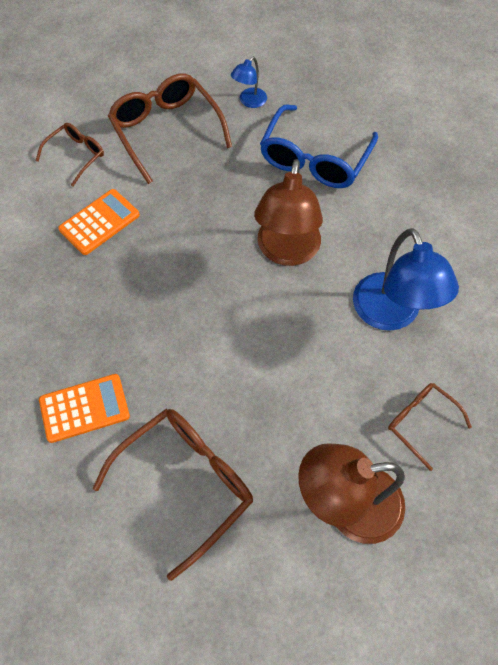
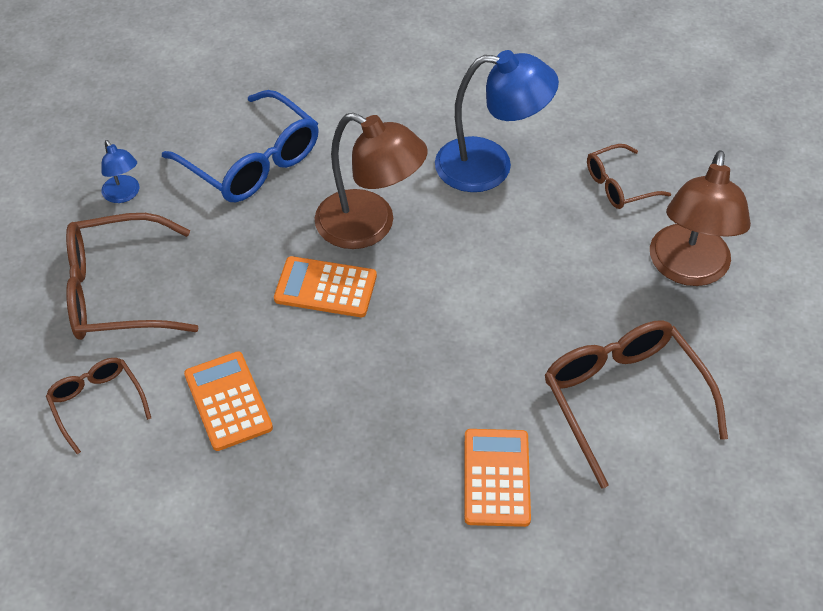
camera: 70 degrees left, 10 degrees down
(216, 244) = (325, 288): none -> orange calculator

